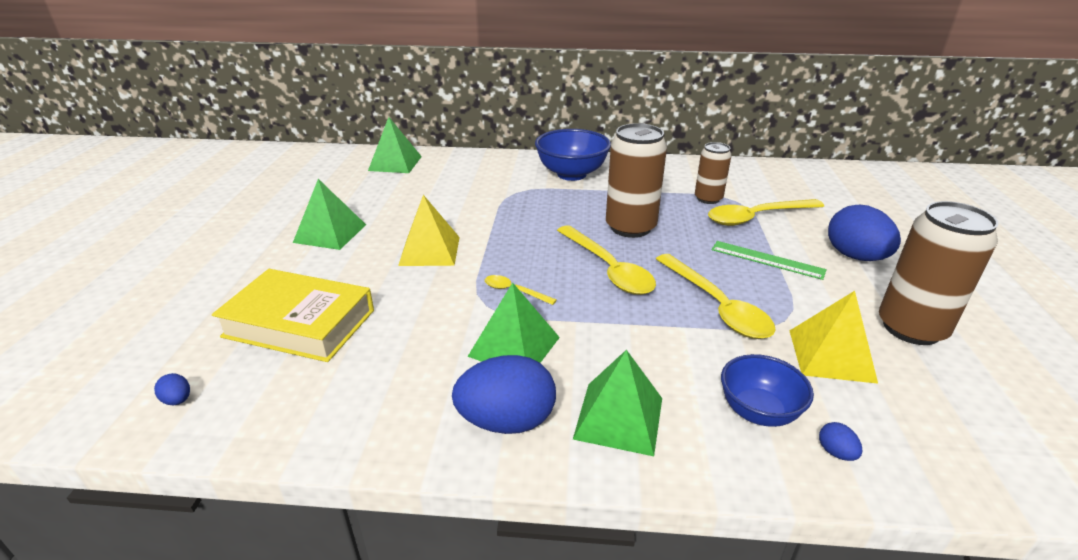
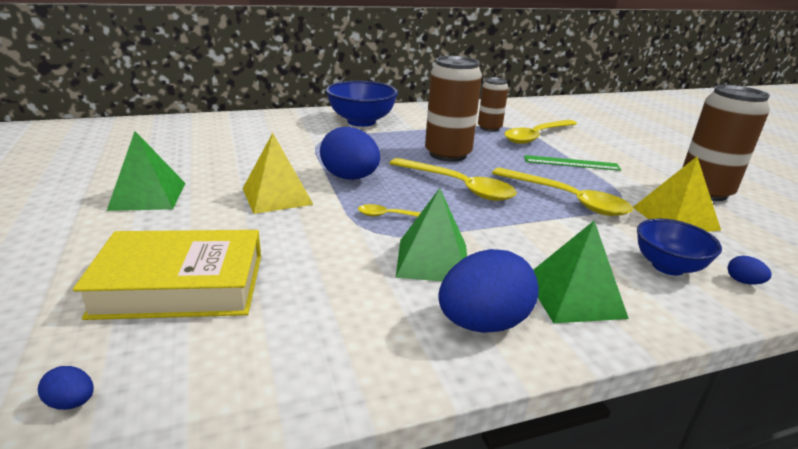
camera: 25 degrees left, 5 degrees down
(395, 163) = (174, 128): green pyramid -> none
(855, 256) = (626, 153): blue egg -> blue egg (350, 178)

